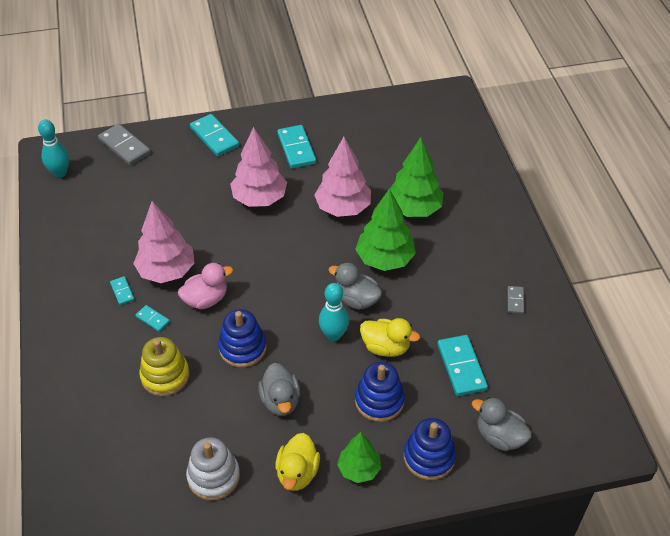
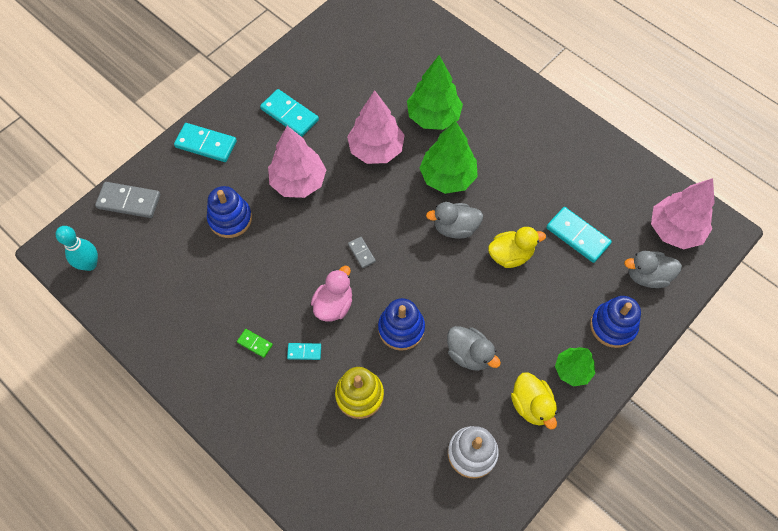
camera: 35 degrees left, 15 degrees up
(122, 291) = (255, 343): turquoise domino -> green domino
(167, 271) = (277, 300): pink tree -> pink tree (675, 230)
(333, 335) = (463, 270): turquoise bowling pin -> none
(379, 400) = (542, 304): blue stacking toy -> blue stacking toy (230, 219)
(515, 301) = (572, 154): grey domino -> grey domino (361, 253)

